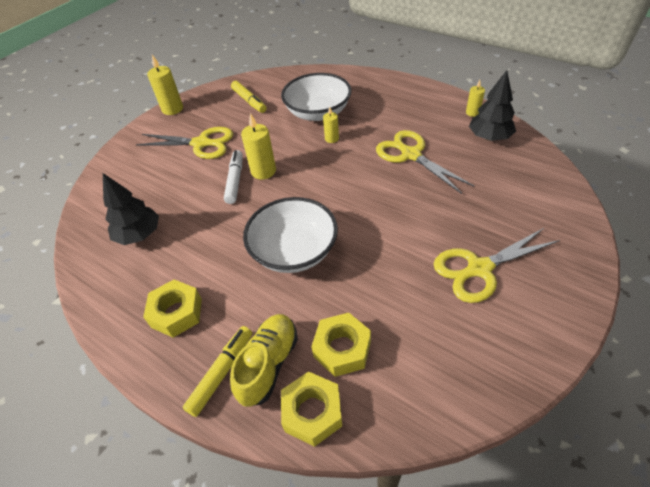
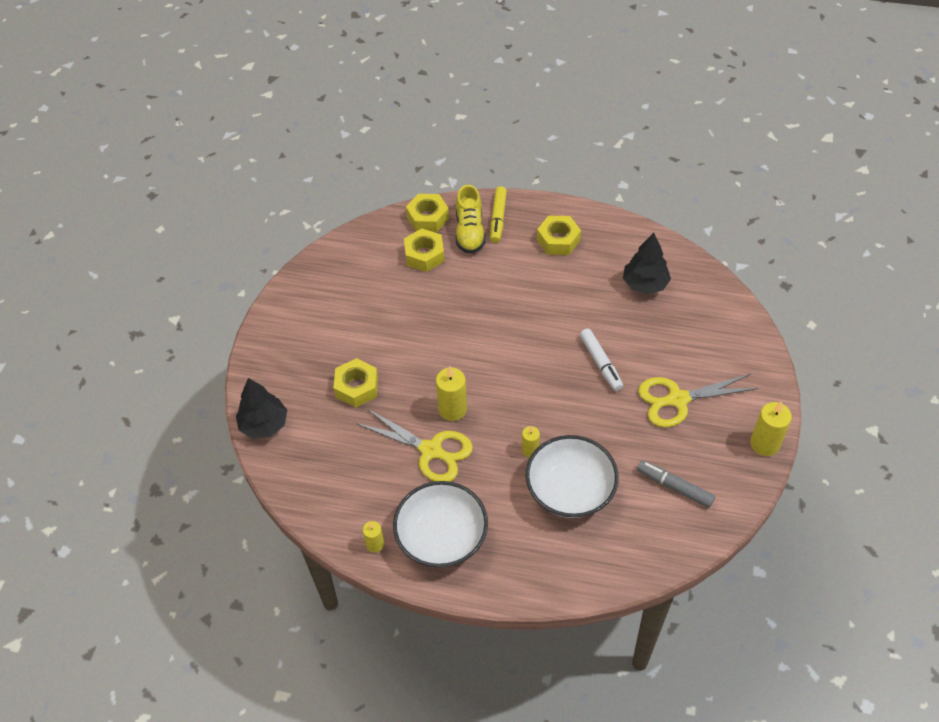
camera: 155 degrees right, 5 degrees up
(249, 101) = (674, 487): yellow marker -> grey marker
(263, 171) = (579, 383): yellow candle -> yellow candle (452, 409)
(294, 251) = (497, 311): white bowl -> white bowl (442, 537)
(466, 217) = (357, 387): none -> yellow nut
(478, 269) = (339, 340): yellow scissors -> none
(489, 137) = (349, 503): black tree -> black tree (264, 425)

